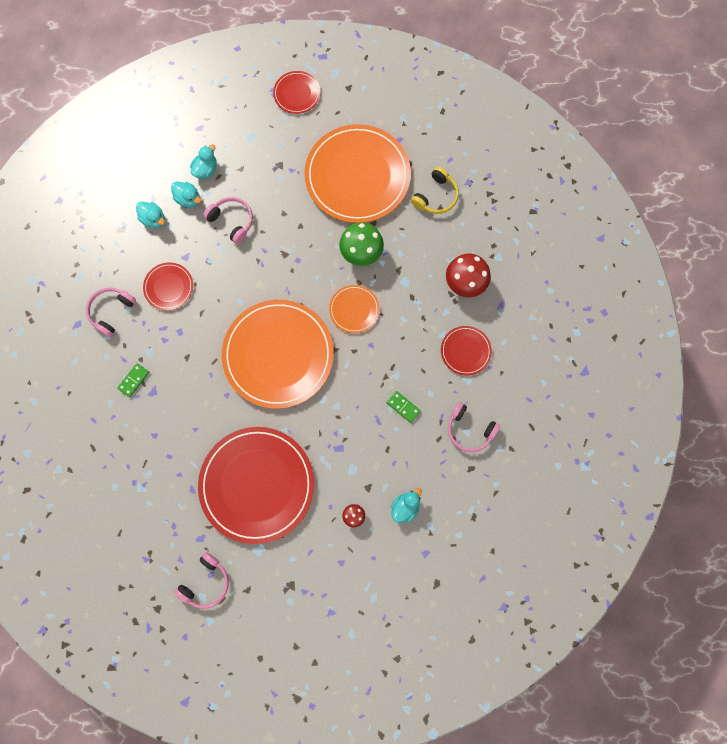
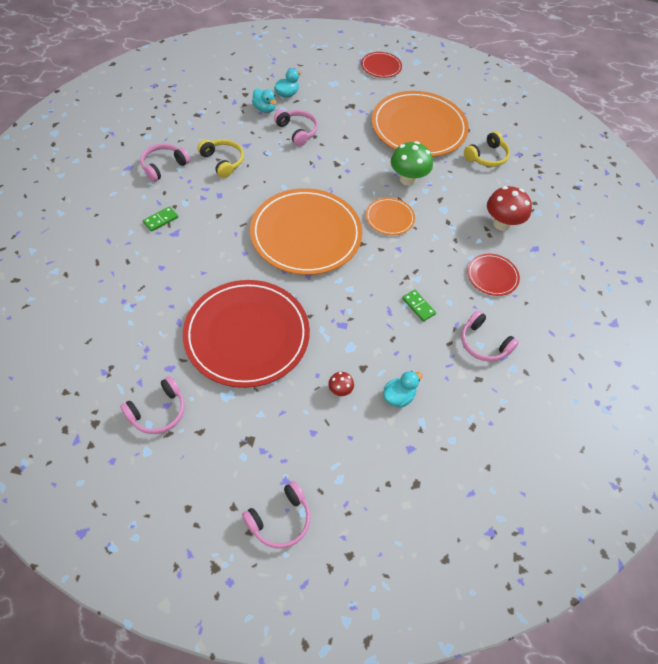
camera: 10 degrees right, 20 degrees down
(153, 219) = (229, 114): turquoise duck -> none
(168, 287) = (223, 161): red plate -> yellow headphones
(335, 646) = (280, 520): none -> pink headphones

